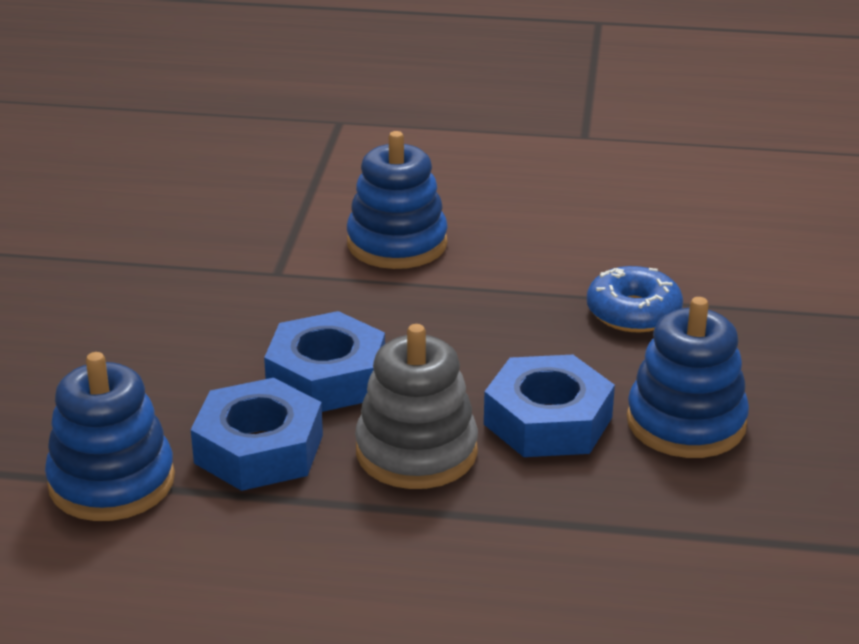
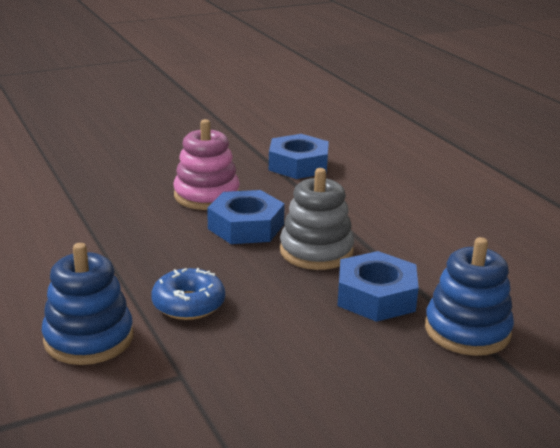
camera: 125 degrees left, 5 degrees down
(326, 377) = (285, 302): blue nut -> blue nut (298, 165)
(633, 313) = (110, 231): blue donut -> blue donut (188, 304)
(686, 423) = (206, 195): blue stacking toy -> pink stacking toy

